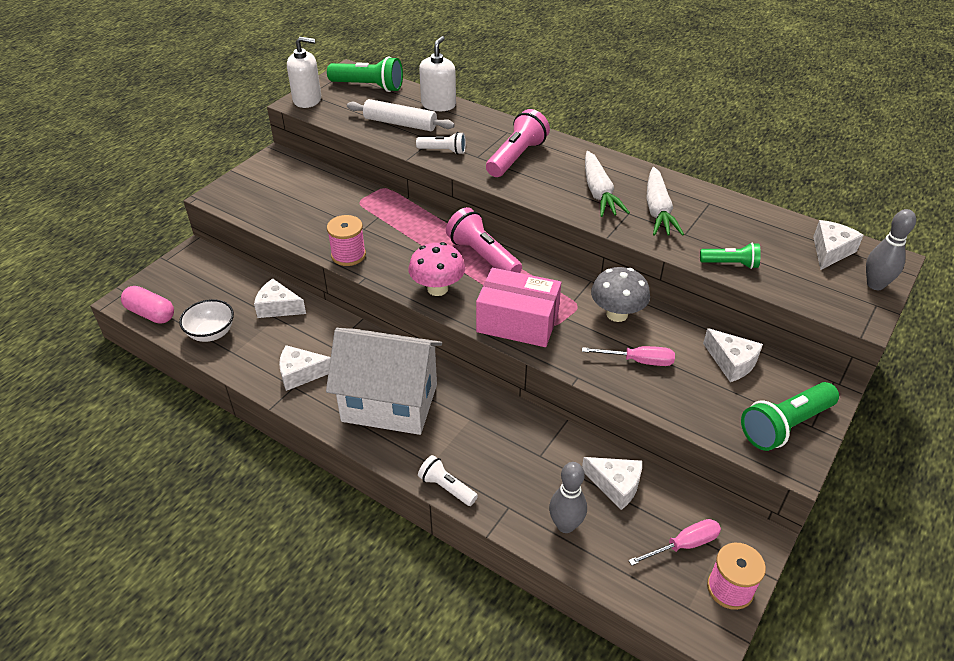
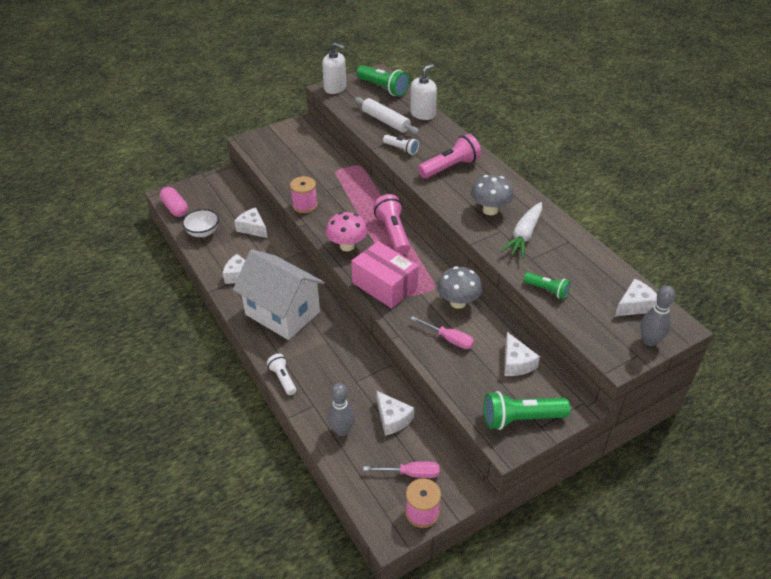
camera: 25 degrees right, 0 degrees up
(599, 192) = (490, 210): white carrot -> grey mushroom

